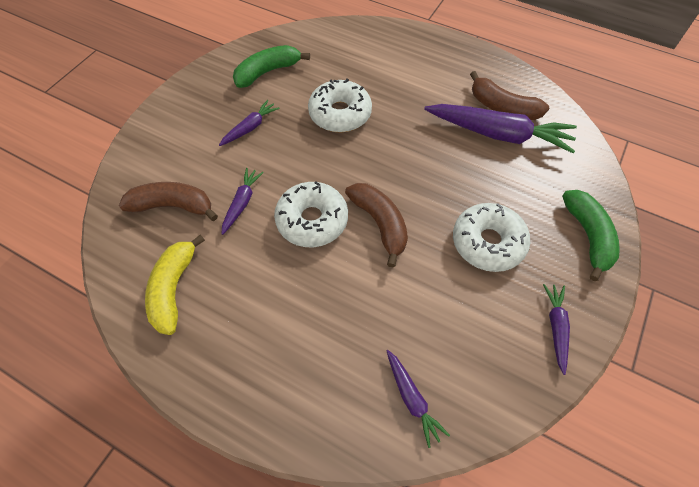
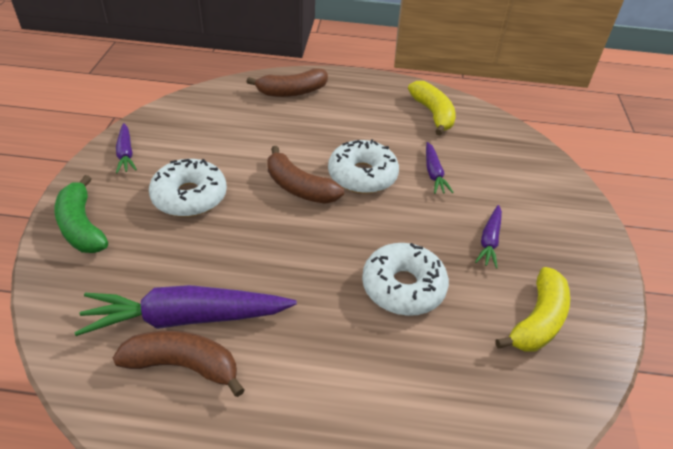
camera: 155 degrees right, 15 degrees down
(173, 206) = (488, 158): brown banana -> brown banana (292, 92)
(267, 72) = (537, 320): green banana -> yellow banana
(412, 399) = (234, 101): purple carrot -> none

